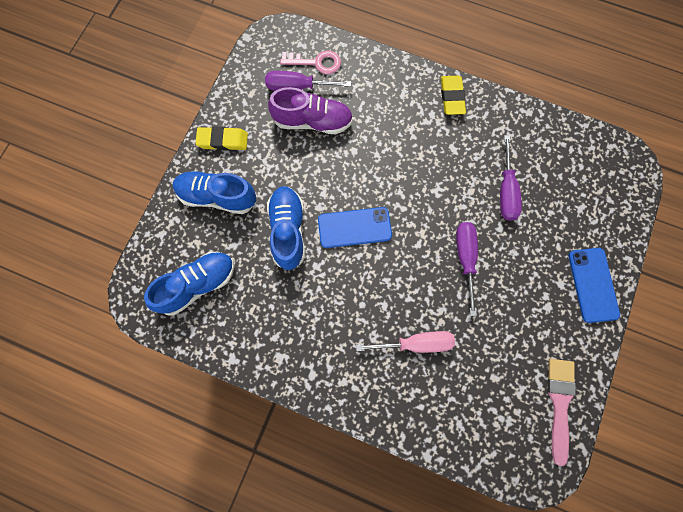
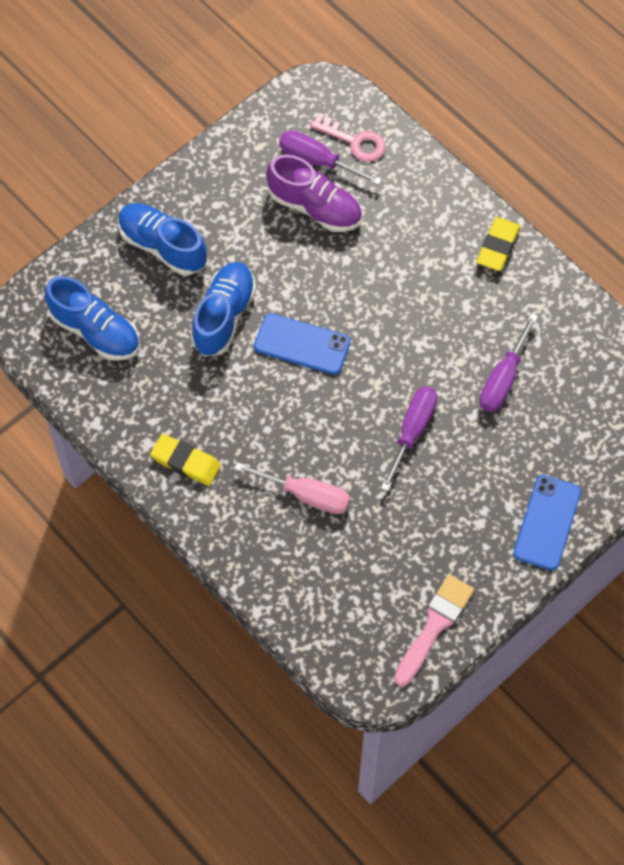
camera: 25 degrees right, 10 degrees down
(197, 285) = (95, 331): blue shoe -> blue shoe turned 45 degrees clockwise
(223, 140) = (199, 187): yellow eraser -> yellow eraser (185, 462)

